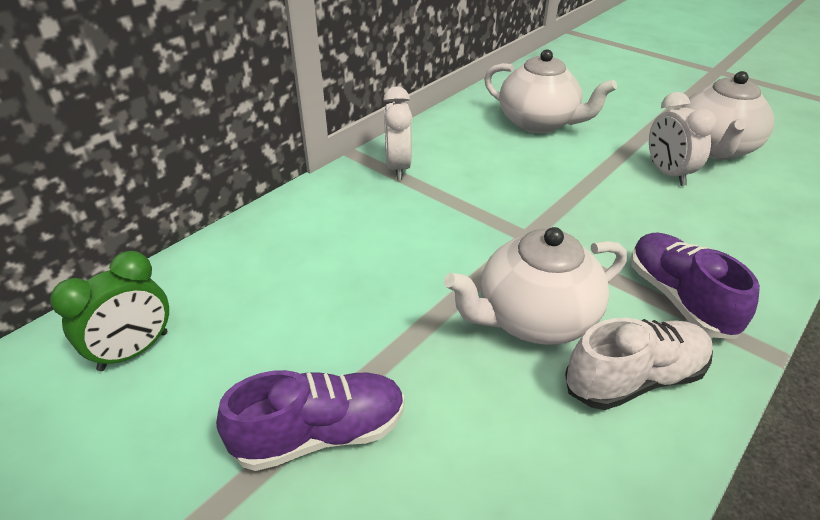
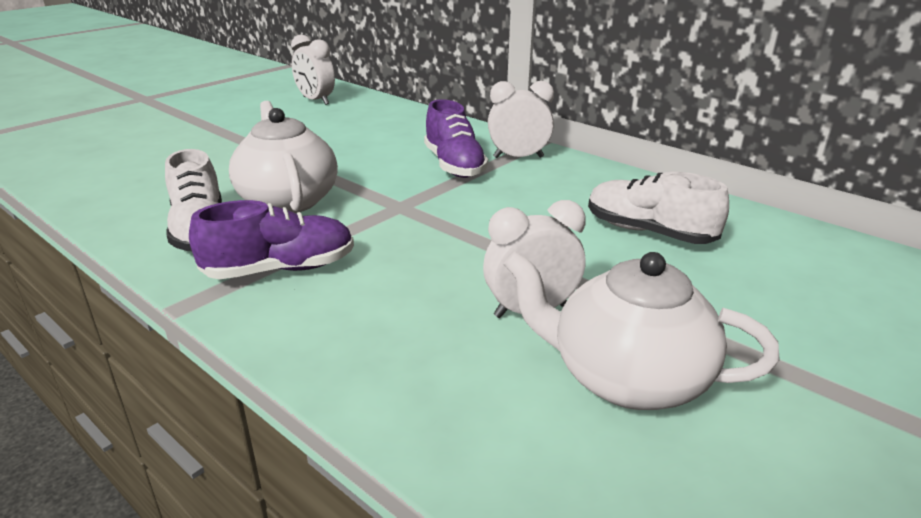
camera: 90 degrees right, 10 degrees down
(134, 351) = (315, 100): green clock -> white clock
(320, 434) = (228, 139): purple shoe -> purple shoe (454, 165)
(538, 123) = (648, 232): white teapot -> white shoe

